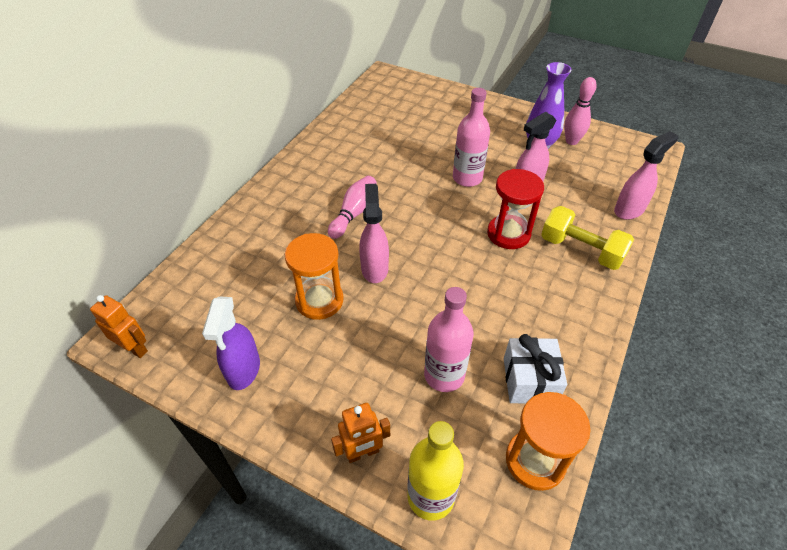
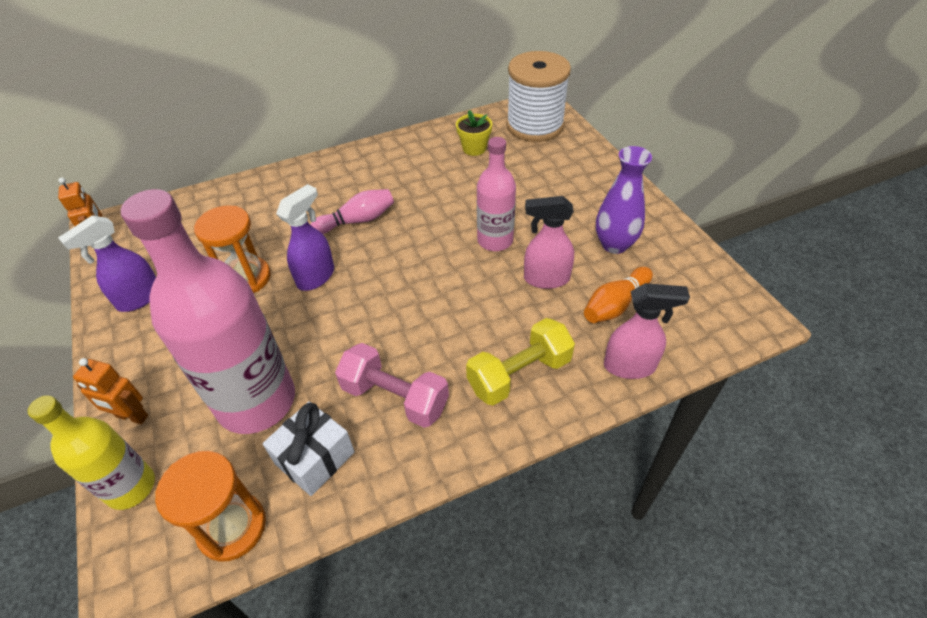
camera: 40 degrees right, 0 degrees up
(374, 268) = (316, 277): pink spray bottle -> purple spray bottle
(376, 124) = (474, 148): none -> yellow flower pot
(399, 91) = (535, 126): none -> white spool
(444, 375) = (256, 401): pink bottle -> pink bottle, size x1.78
(508, 234) = (467, 315): red hourglass -> none
(530, 310) = (395, 397): none -> pink dumbbell
(571, 141) = (658, 258): pink bowling pin -> none
(581, 180) = (615, 304): none -> orange bowling pin
(581, 250) = (519, 374): yellow dumbbell -> yellow dumbbell turned 75 degrees clockwise

